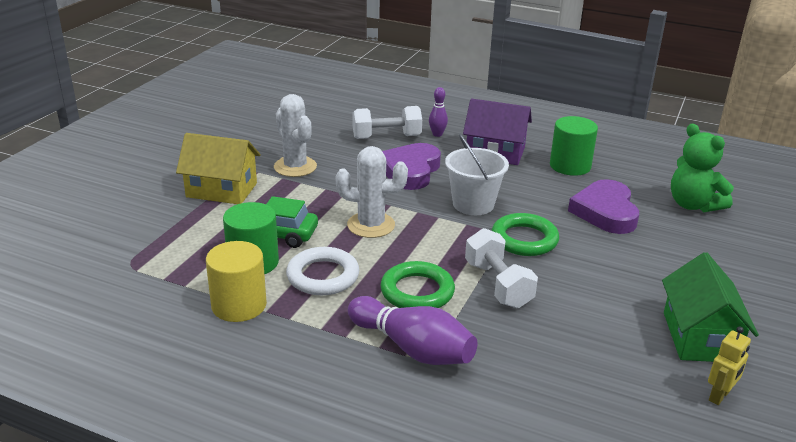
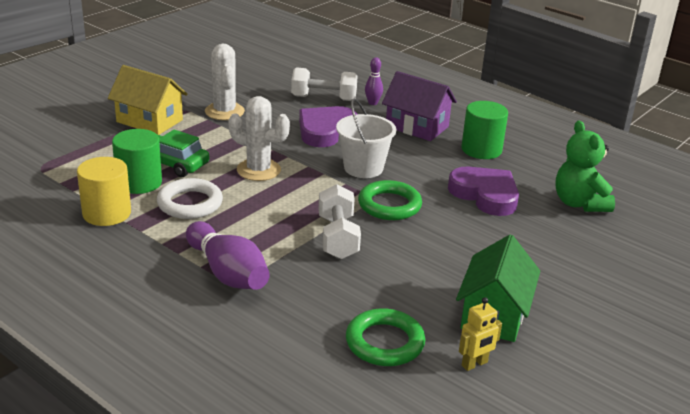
camera: 15 degrees right, 0 degrees up
(417, 291) = (262, 230): green ring -> green ring (384, 342)
(605, 212) = (485, 195): purple heart -> purple heart turned 120 degrees clockwise

